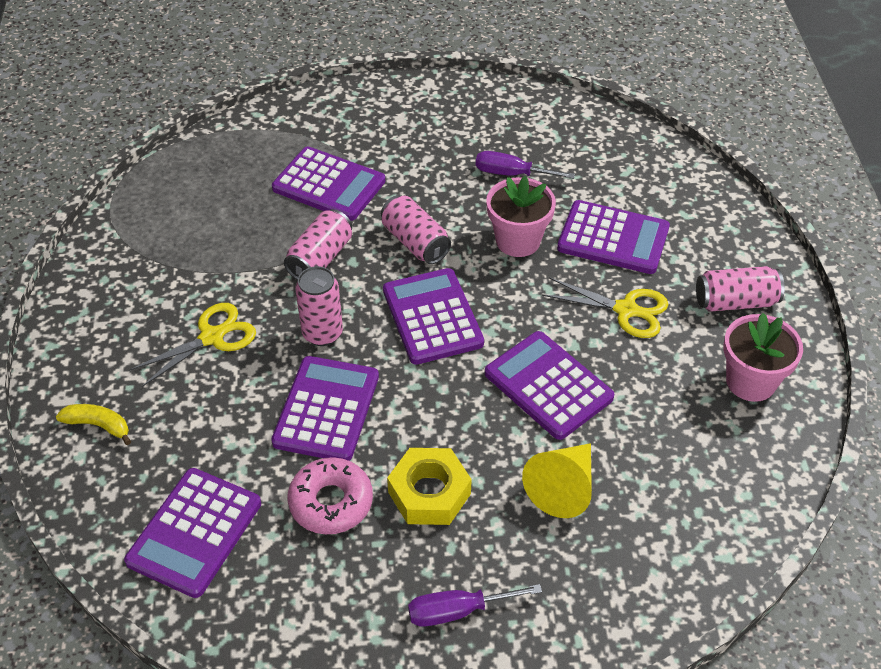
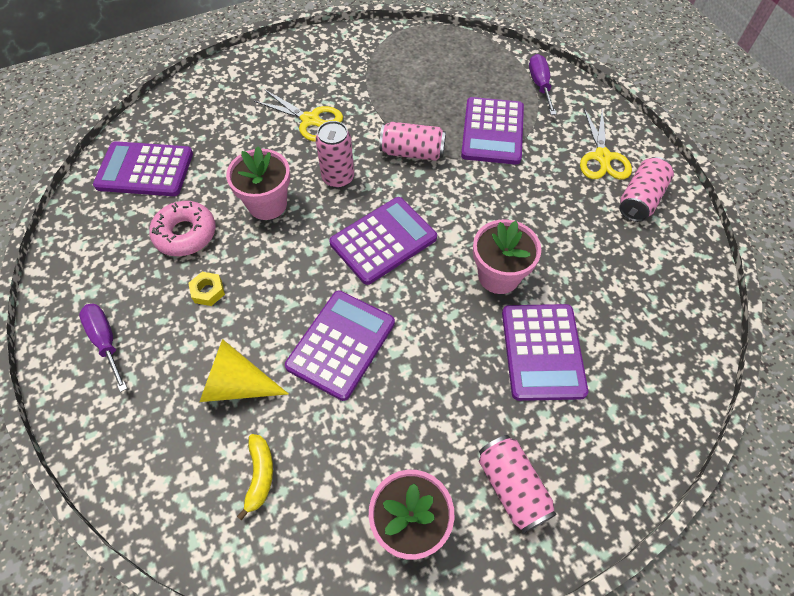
camera: 70 degrees right, 10 degrees up
(98, 425) = (217, 94): yellow banana -> yellow banana (260, 475)
(326, 409) = (267, 204): purple calculator -> pink flower pot
(415, 242) = (459, 204): pink can -> pink can (640, 199)
(429, 493) = (208, 291): yellow nut -> yellow nut, size x0.53
(511, 174) = (579, 248): purple screwdriver -> purple screwdriver (540, 85)
(626, 310) = (455, 385): yellow scissors -> yellow scissors (602, 157)

